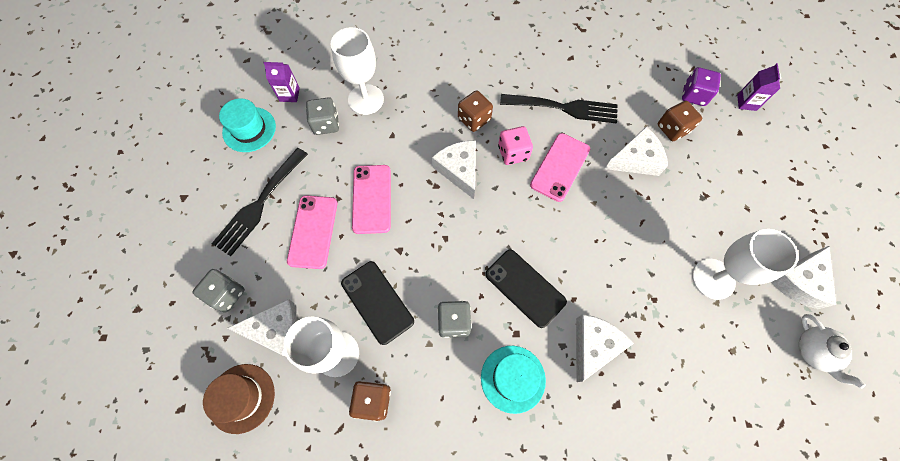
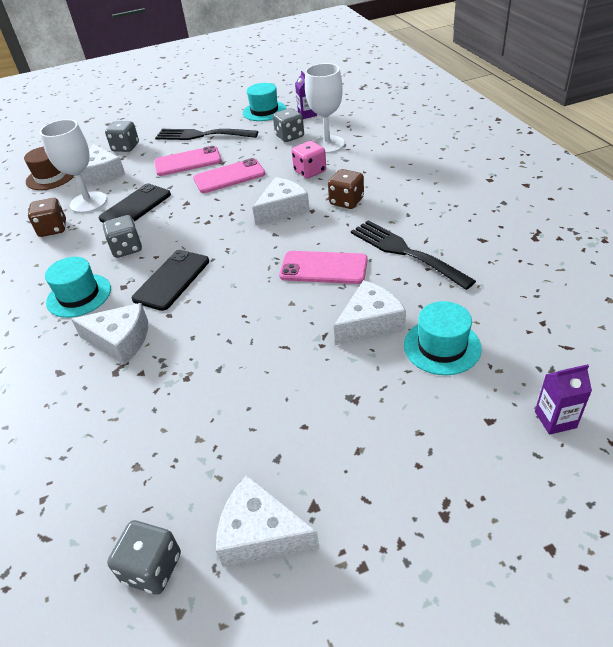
camera: 75 degrees right, 25 degrees down
(513, 153) = (322, 234): pink dice -> pink dice (310, 171)
(564, 108) = (405, 252): black fork -> black fork turned 150 degrees clockwise
(635, 160) = (370, 323): white cheese -> white cheese turned 90 degrees counterclockwise
(672, 129) = (442, 346): brown dice -> turquoise hat
(694, 95) = (517, 357): purple dice -> none
(713, 279) = (231, 429): white goblet -> none
(813, 352) = (152, 568): white teapot -> grey dice

